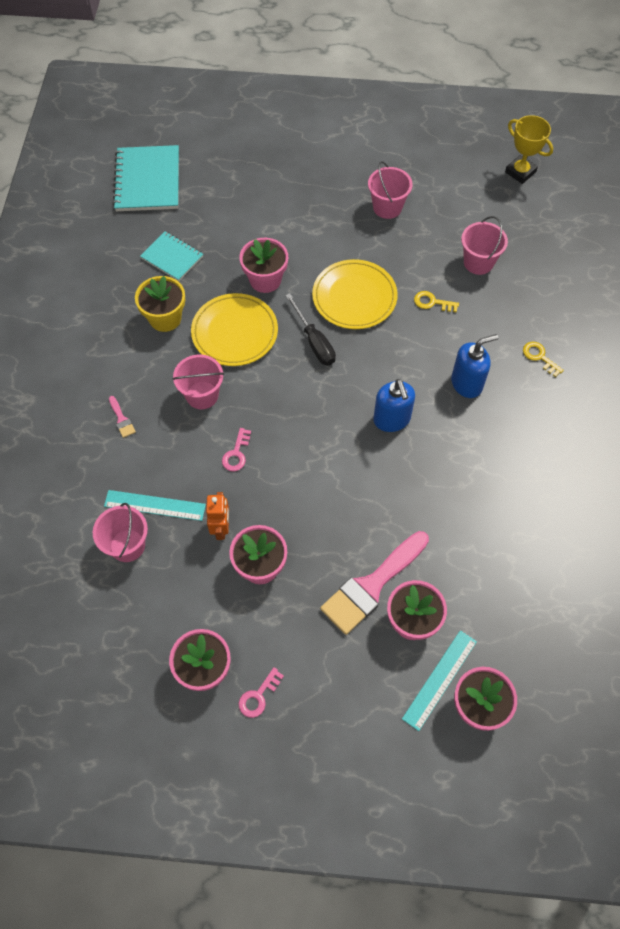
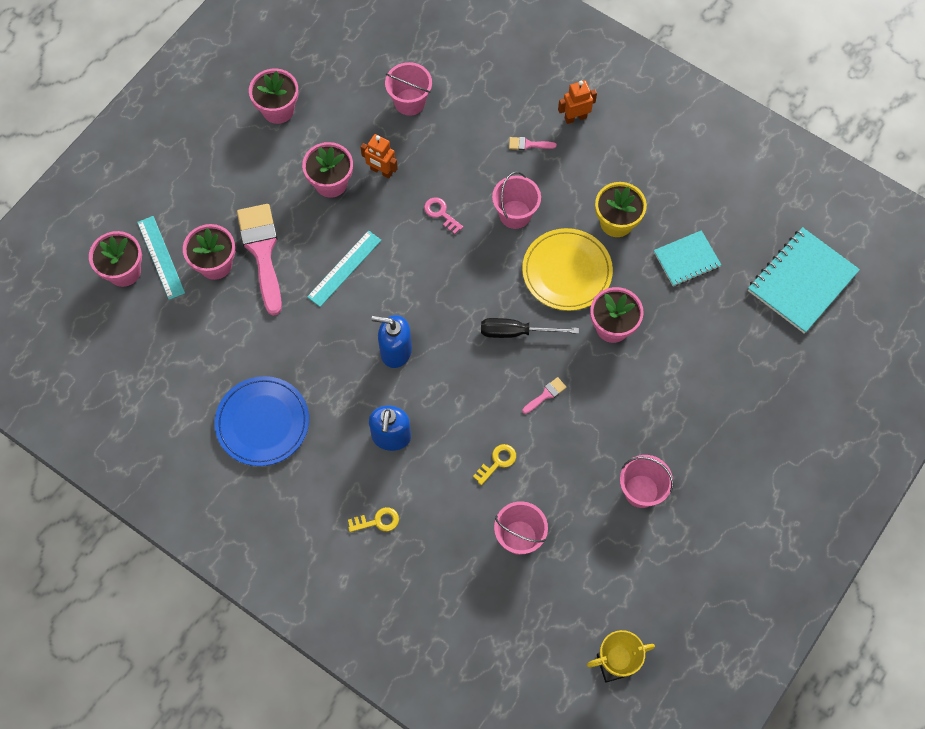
camera: 120 degrees right, 5 degrees up
(71, 396) = (575, 117): none -> orange robot
(147, 180) = (802, 281): turquoise notebook -> turquoise notebook turned 75 degrees counterclockwise
(154, 505) = (432, 134): turquoise ruler -> turquoise ruler (344, 268)
(258, 696) = (235, 134): pink key -> none
(354, 297) = (546, 395): yellow plate -> pink brush
(527, 486) = (262, 422): none -> blue plate

